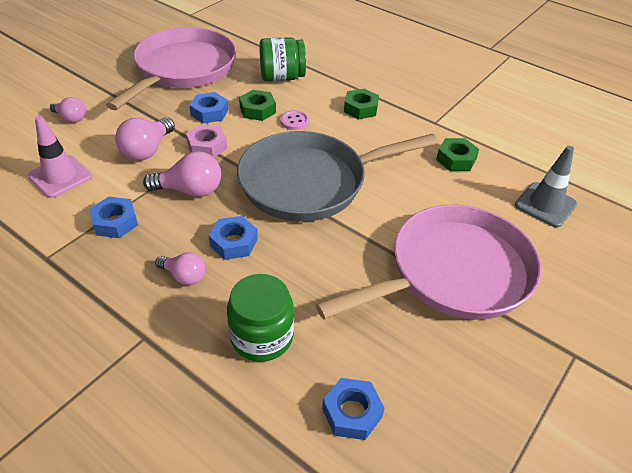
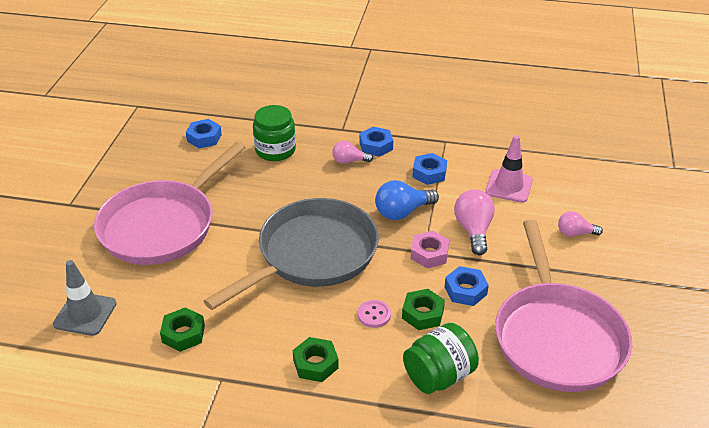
camera: 155 degrees right, 5 degrees down
(190, 190) = (402, 212): pink light bulb -> blue light bulb
(234, 242) = (335, 190): blue nut -> blue nut (376, 146)

